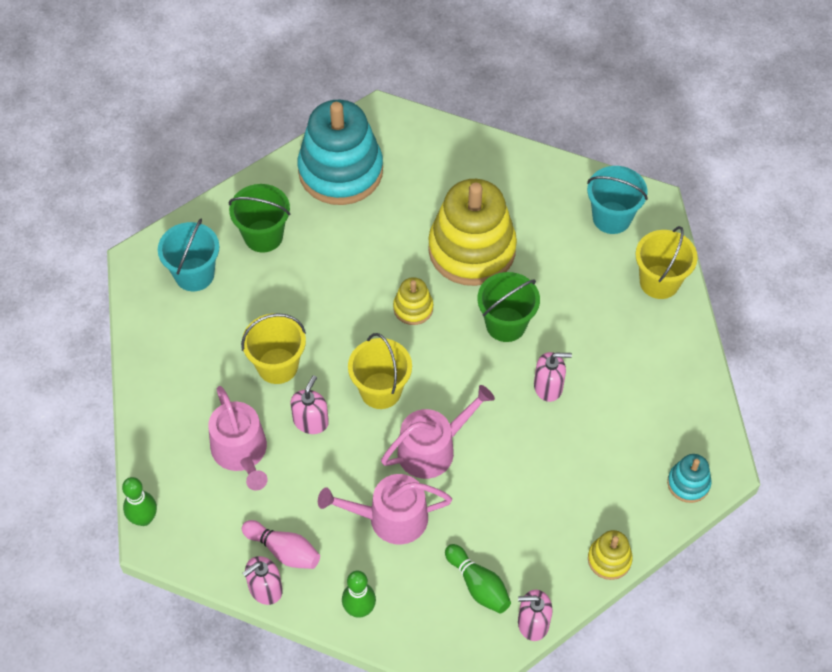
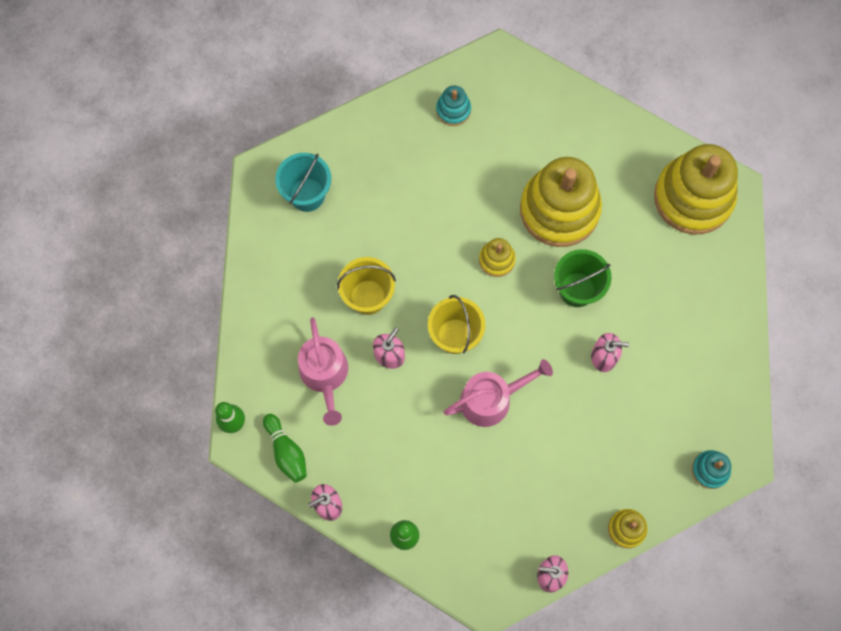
camera: 10 degrees right, 15 degrees up
(263, 236) = (374, 165): green bucket -> none
(284, 550) = (348, 473): pink bowling pin -> none
(340, 171) = (453, 110): turquoise stacking toy -> turquoise stacking toy, size x0.45
(390, 518) = (444, 458): pink watering can -> none
(478, 585) = (509, 533): green bowling pin -> green bowling pin (286, 452)
(611, 218) = (693, 197): turquoise bucket -> yellow stacking toy
(659, 282) = (724, 269): yellow bucket -> none

